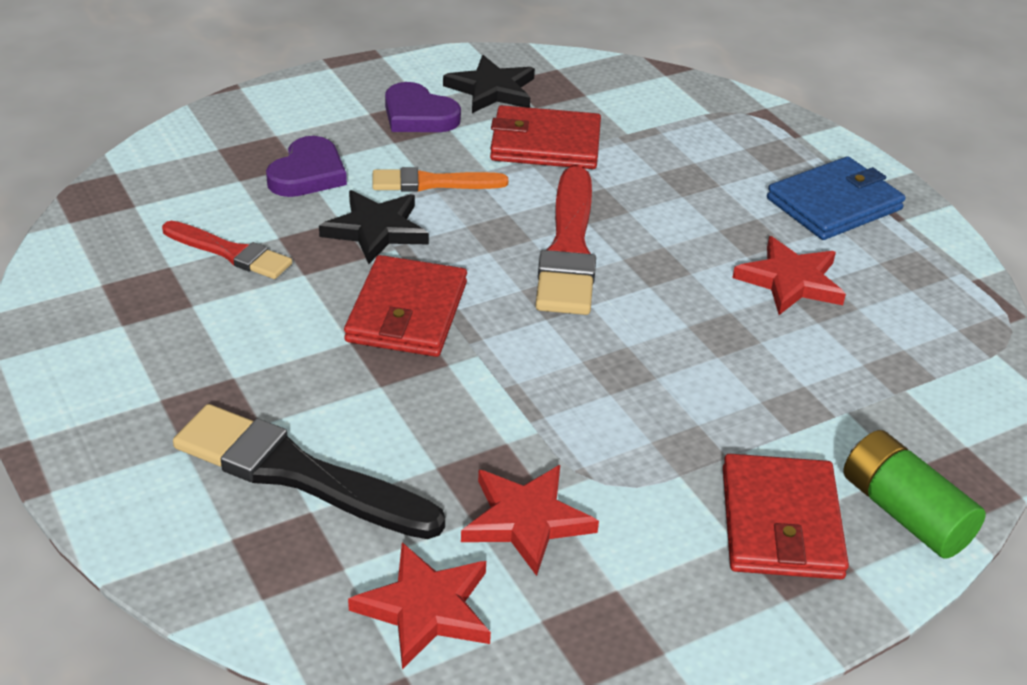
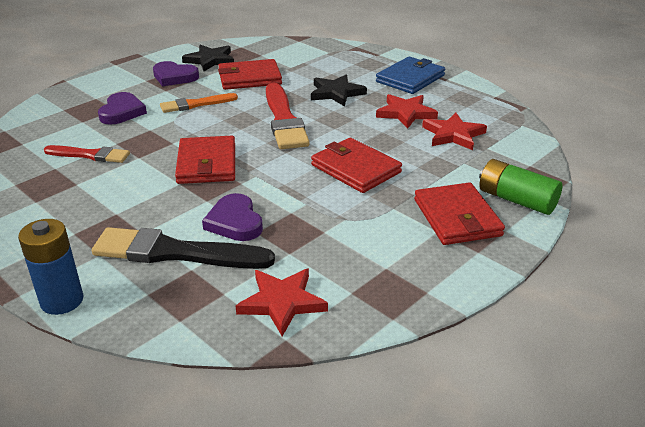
camera: 15 degrees left, 5 degrees down
(106, 517) = (62, 301): none -> blue battery
(376, 230) = (172, 130): black star -> black star (336, 93)
(409, 439) = (235, 222): none -> purple heart
(526, 520) = (320, 246): red star -> red star (453, 135)
(650, 380) = (355, 169): none -> red wallet

